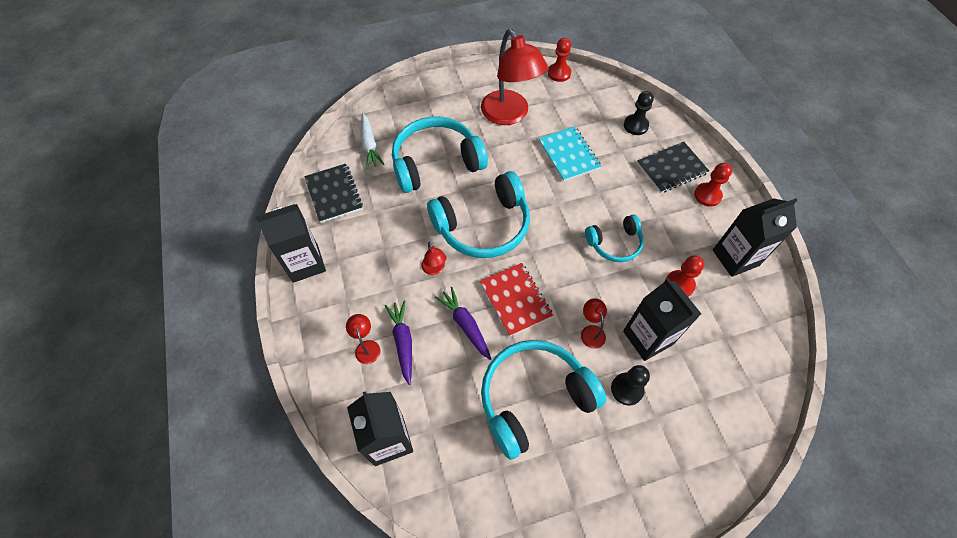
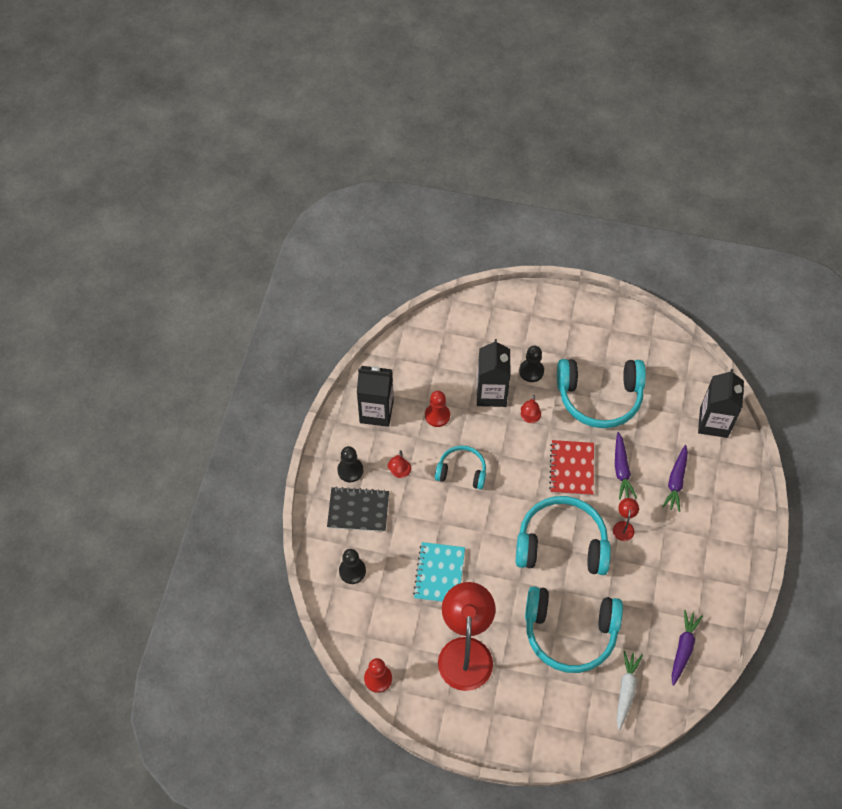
camera: 150 degrees left, 0 degrees up
(305, 263) = (732, 589): black carton -> none
(334, 194) = (683, 649): black notebook -> purple carrot
(366, 347) = (705, 492): red lamp -> red lamp (399, 473)
(707, 195) = (350, 470): red pawn -> black pawn

